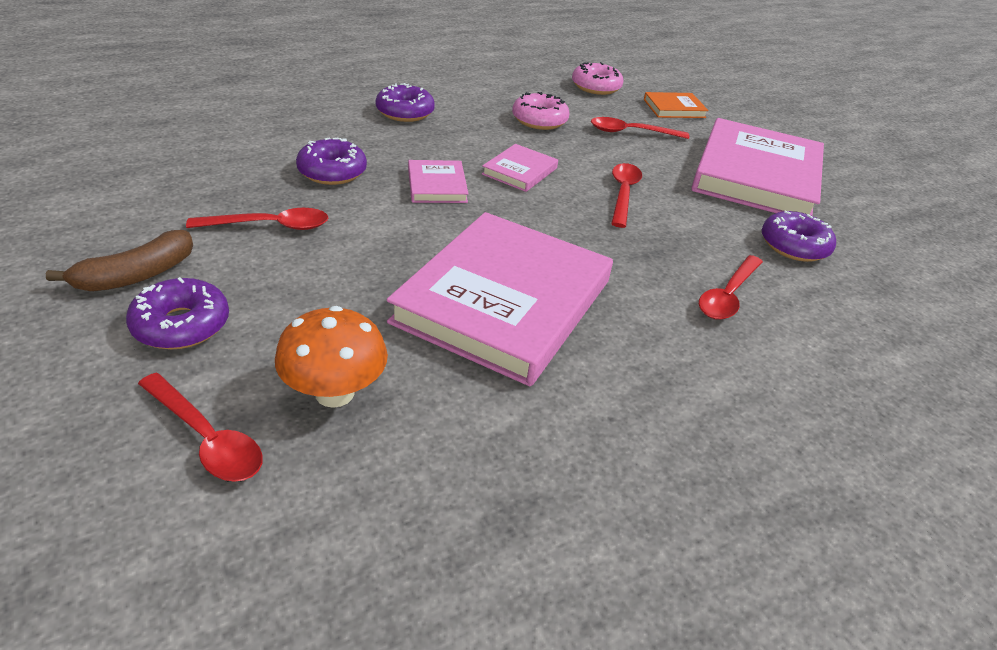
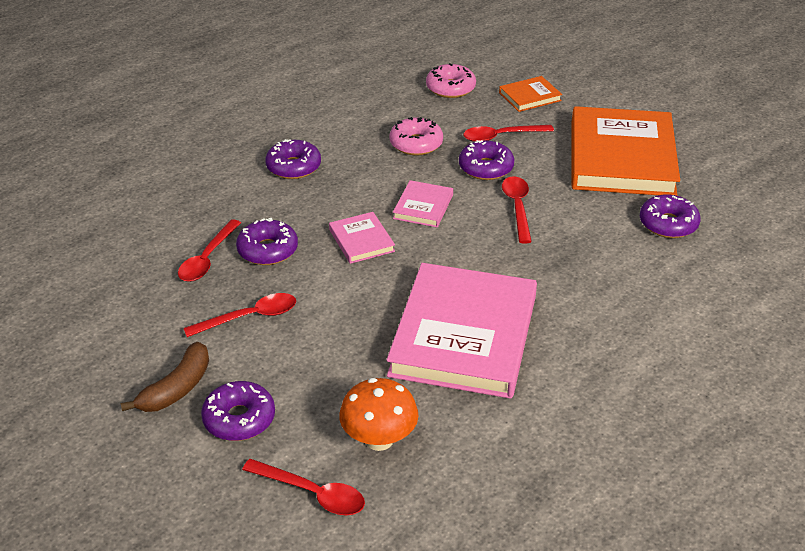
camera: 10 degrees left, 0 degrees up
(603, 153) = (486, 168): none -> purple donut
(728, 295) = (628, 285): red spoon -> red spoon (207, 259)
(756, 175) = (621, 157): pink book -> orange book

